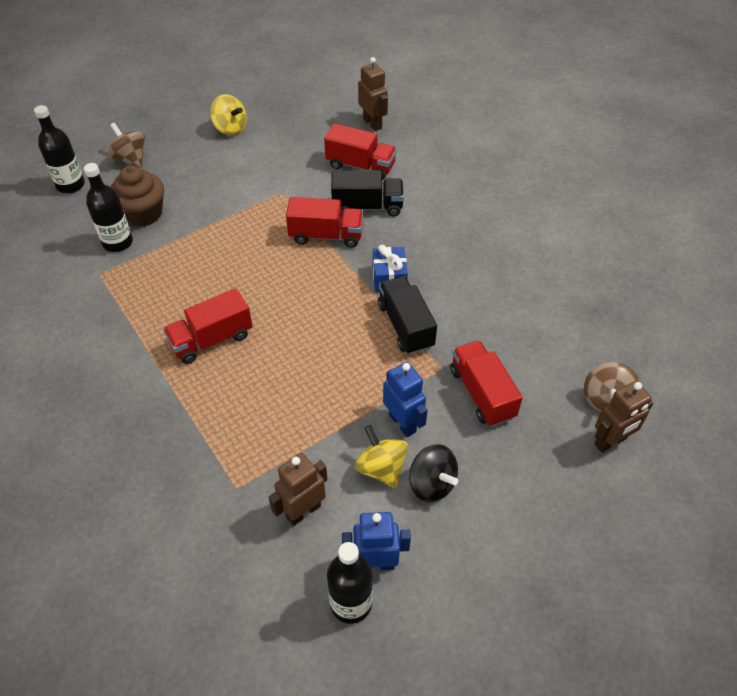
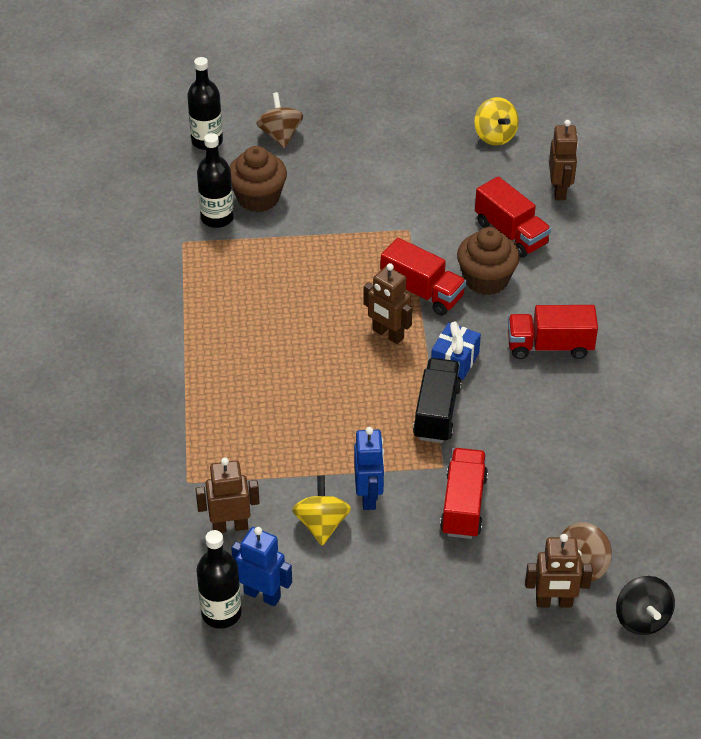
camera: 30 degrees right, 5 degrees down
(211, 339) = (246, 346): red truck -> red truck (549, 346)
(230, 128) = (402, 139): yellow spinning top -> yellow spinning top (495, 136)
(322, 279) = (388, 334): none -> brown robot
(367, 207) = (486, 280): black truck -> brown cupcake
(431, 484) = (357, 557): black spinning top -> black spinning top (641, 619)

